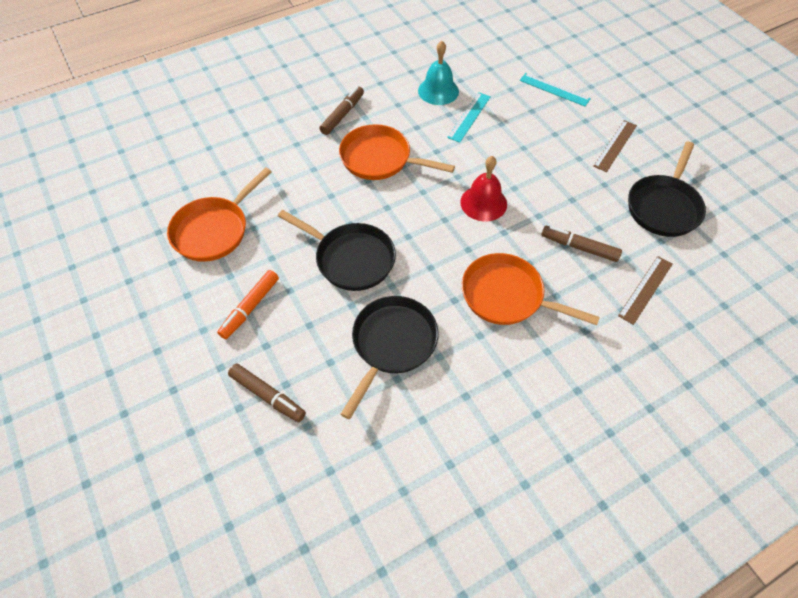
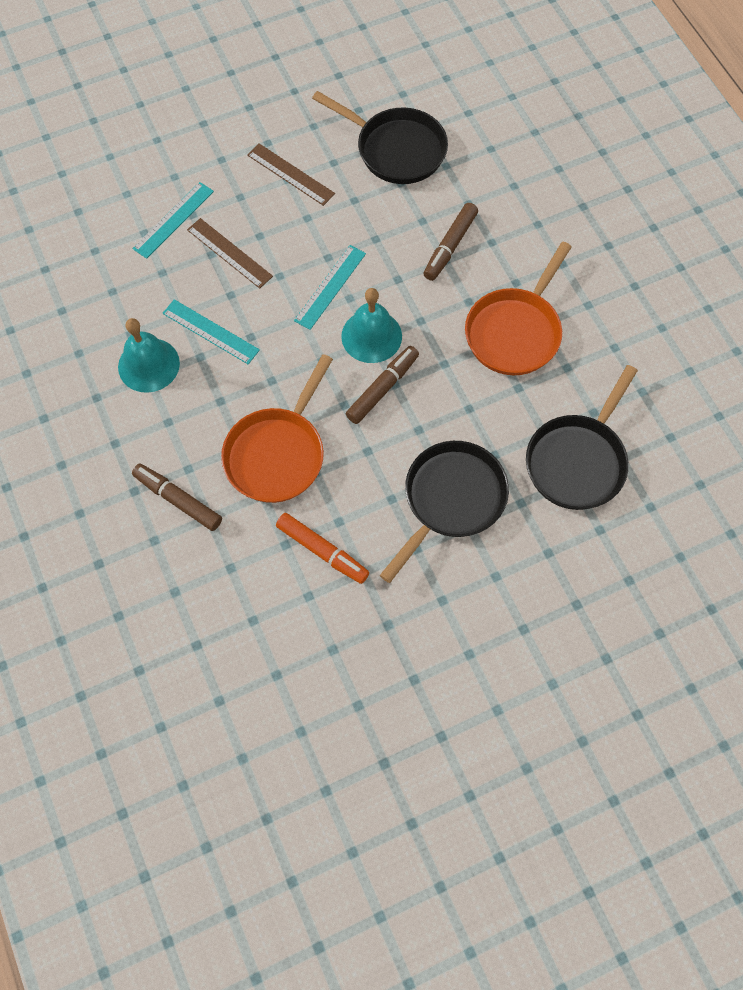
camera: 85 degrees left, 10 degrees up
(214, 230) = (388, 680): orange pan -> none
(250, 307) = (521, 625): orange marker -> orange marker (322, 551)
(267, 396) = (644, 600): brown marker -> brown marker (382, 388)
(392, 344) = (578, 460): black pan -> black pan turned 90 degrees counterclockwise
(483, 203) = (371, 336): red bell -> turquoise bell
(521, 176) = (330, 287): none -> turquoise ruler
(645, 289) = (512, 196): brown ruler -> brown ruler (229, 253)

